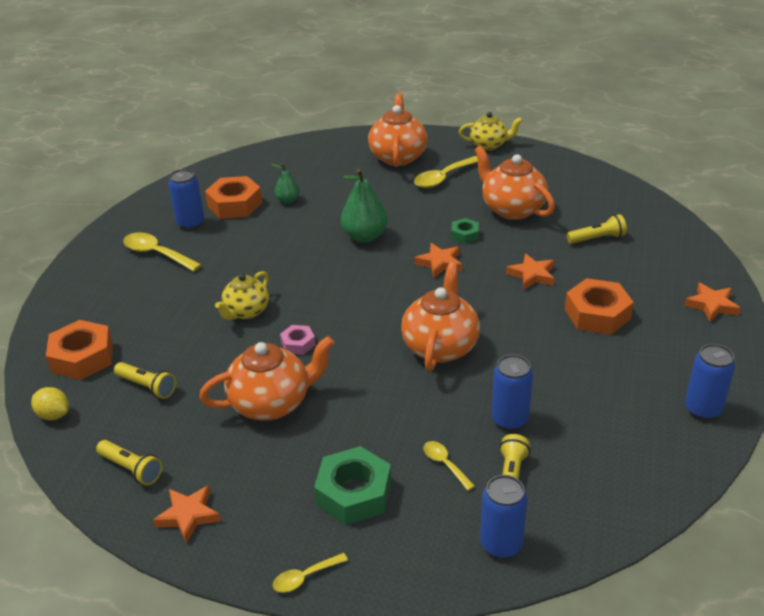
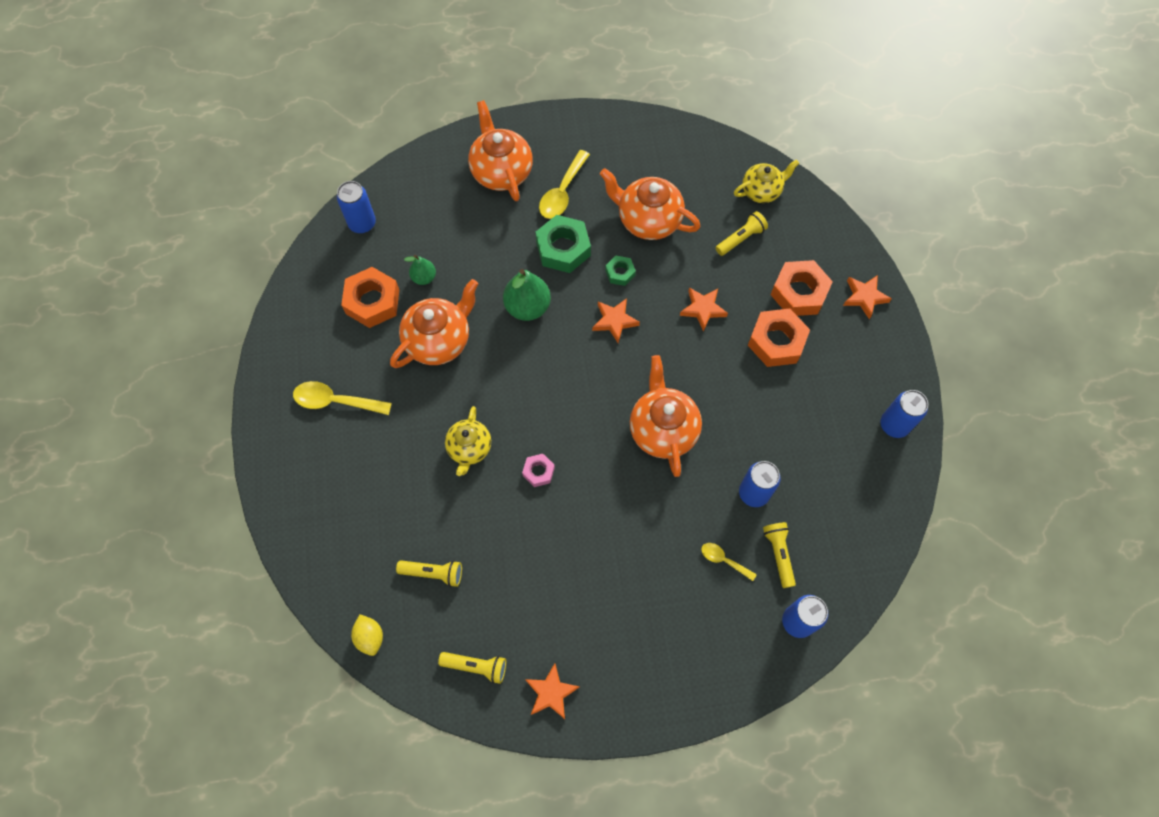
camera: 25 degrees left, 30 degrees up
(54, 415) = (370, 637): yellow lemon -> yellow lemon turned 60 degrees clockwise
(82, 357) = (351, 562): orange nut -> orange nut (799, 293)
(190, 223) = (343, 345): blue can -> blue can (362, 223)
(272, 403) = (553, 549): orange teapot -> orange teapot (439, 340)
(305, 577) = (671, 711): yellow spoon -> none
(354, 493) = (668, 618): green nut -> green nut (563, 249)
(489, 145) = (585, 124): yellow teapot -> yellow teapot (761, 191)

